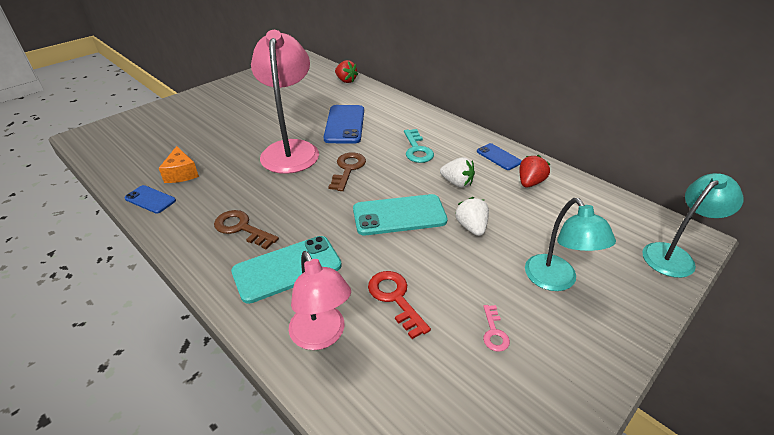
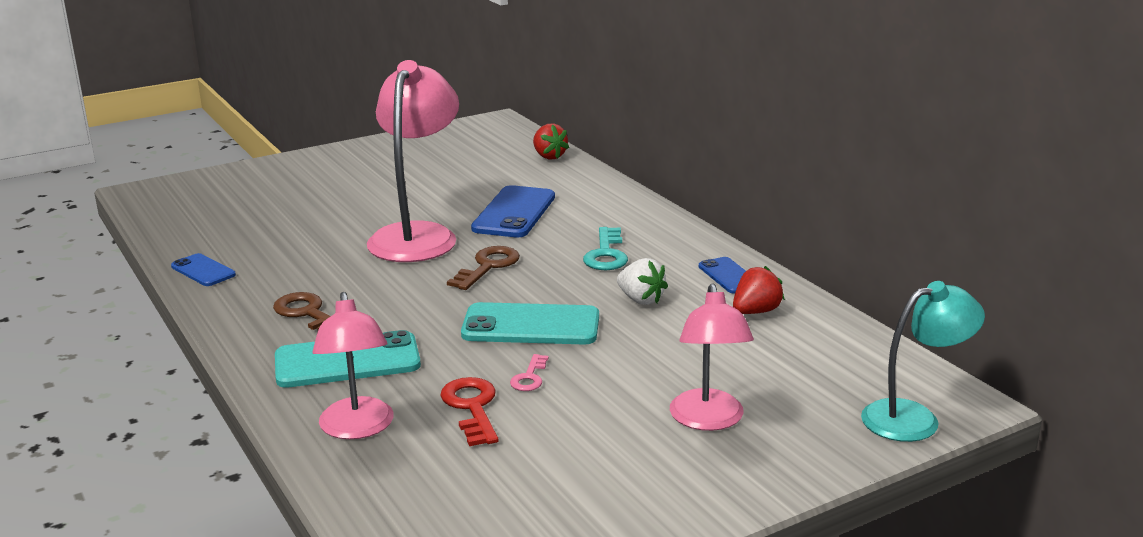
camera: 15 degrees right, 15 degrees down
(181, 173) = (254, 247): orange cheese -> none
(471, 227) = (627, 350): white strawberry -> none
(494, 332) = (582, 456): pink key -> pink key (529, 377)
(556, 281) = (708, 420): turquoise lamp -> pink lamp

